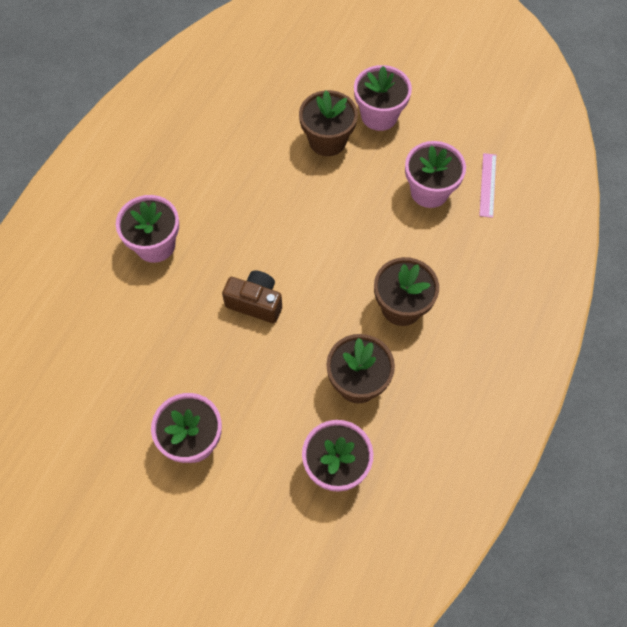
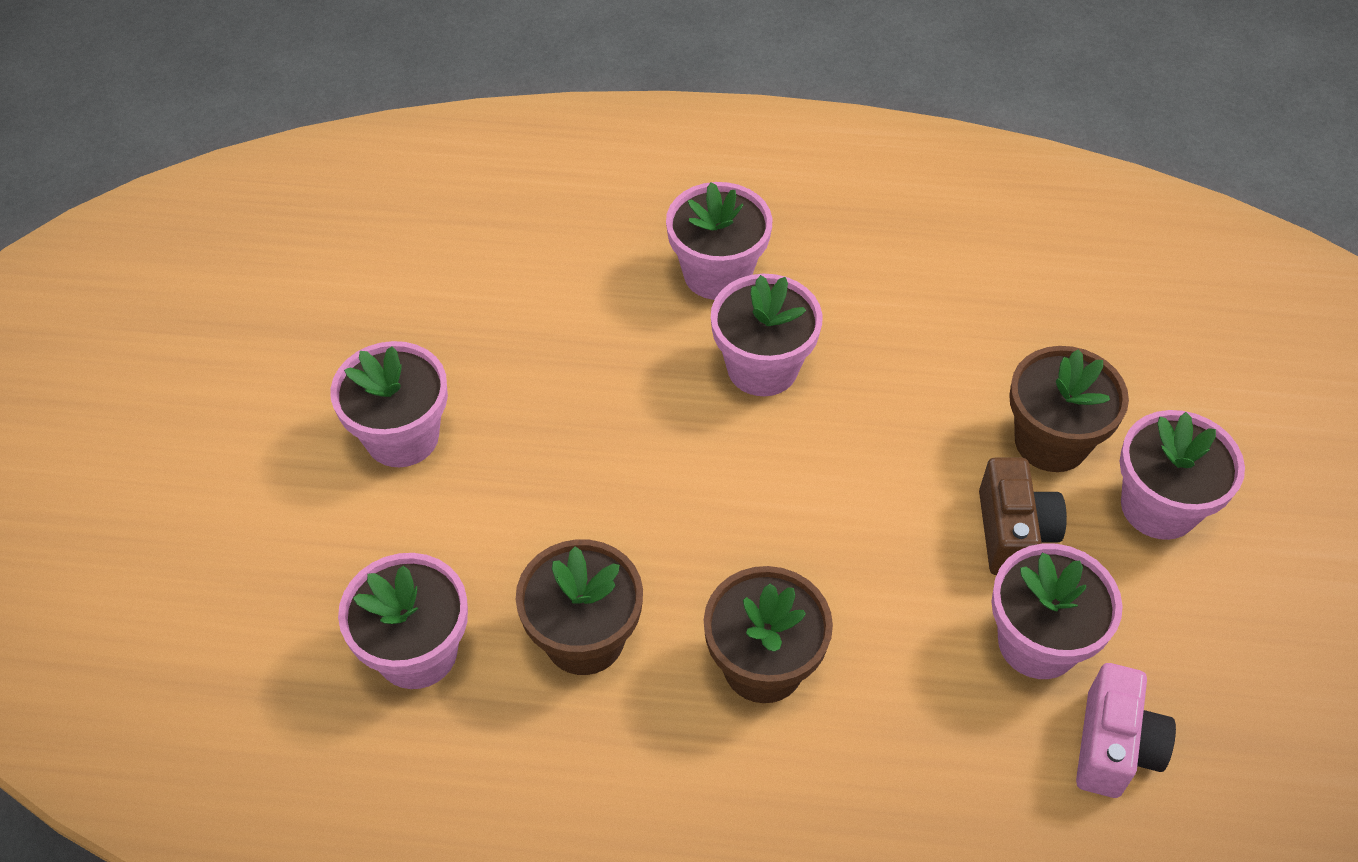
camera: 70 degrees right, 10 degrees down
(228, 246) = (762, 367): none -> pink flower pot
(255, 303) = (673, 439): brown camera -> brown camera (1013, 532)
(488, 185) = (1114, 746): pink ruler -> pink camera

